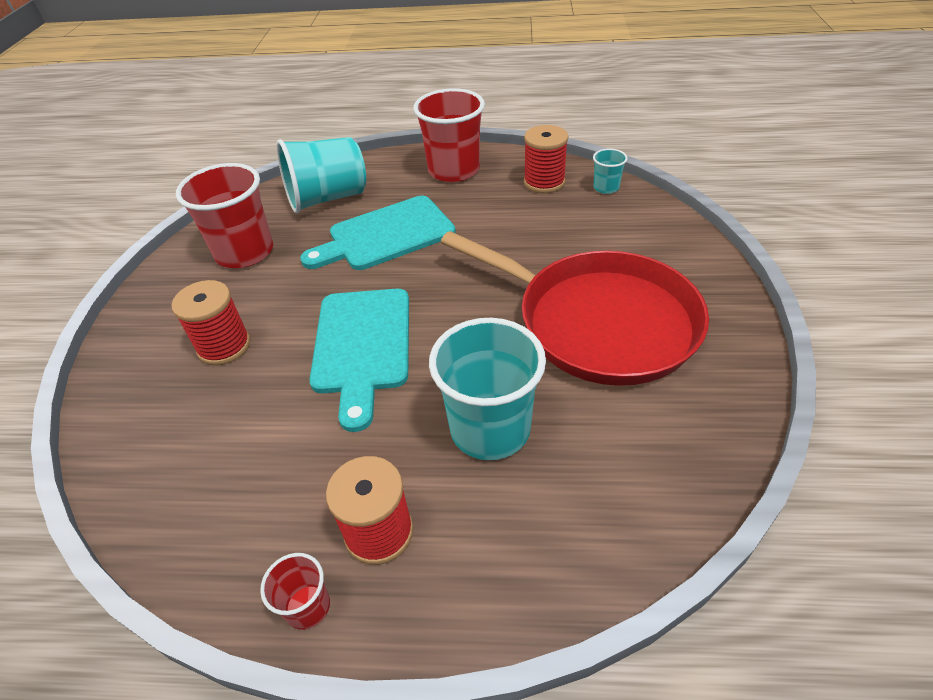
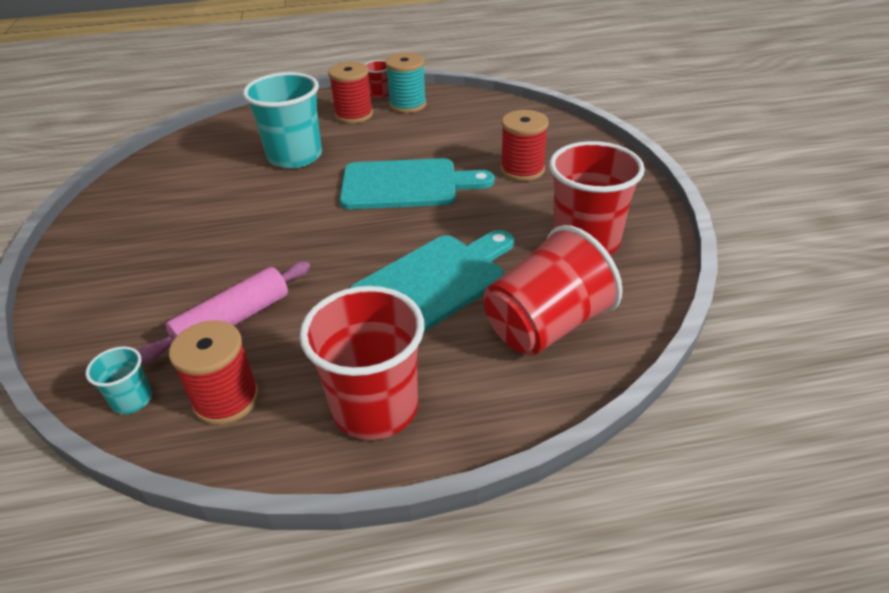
camera: 165 degrees right, 5 degrees down
(276, 544) = (407, 105): none -> turquoise spool
(328, 198) = (546, 326): turquoise cup -> red cup
(362, 346) = (406, 185): turquoise cutting board -> turquoise cutting board turned 105 degrees clockwise
(547, 226) = (233, 321): none -> pink rolling pin
(598, 322) = (201, 226): red pan -> none

